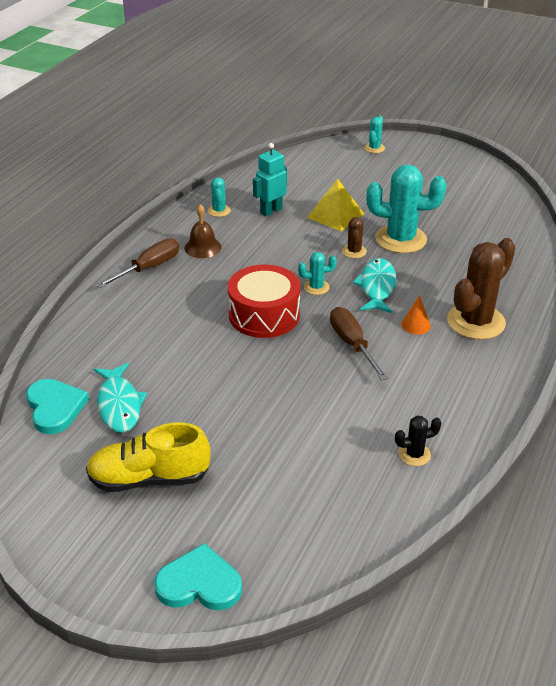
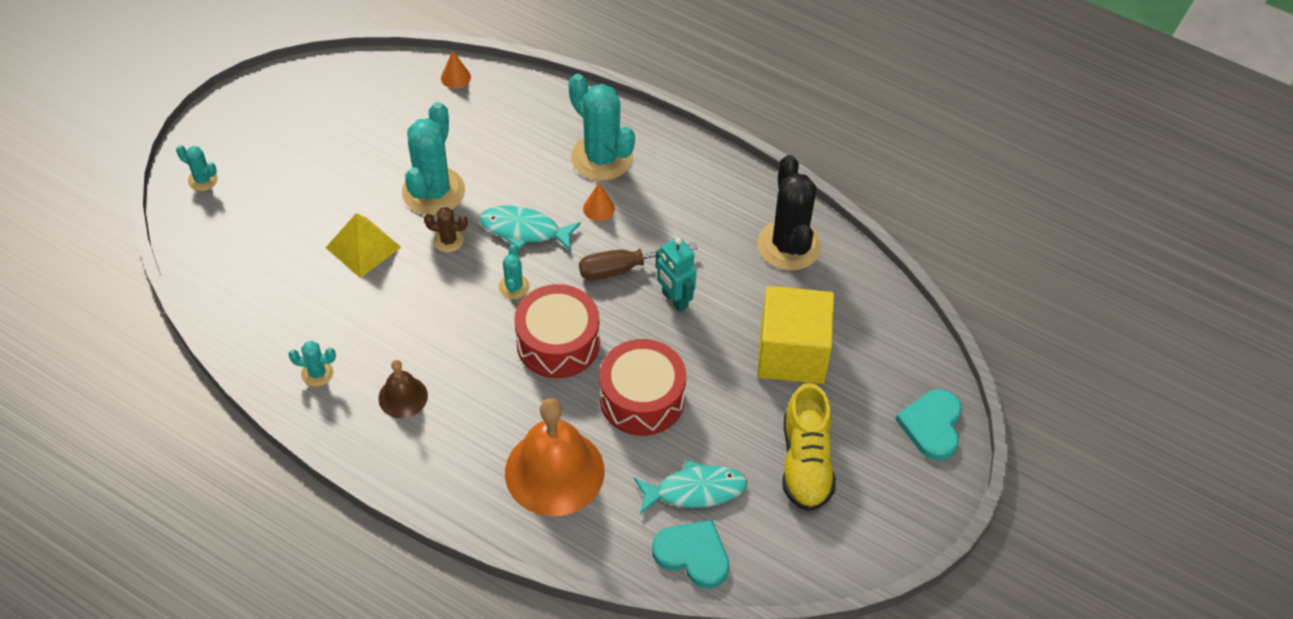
camera: 85 degrees left, 15 degrees up
(55, 407) = (693, 555): turquoise heart -> turquoise heart turned 45 degrees clockwise
(138, 324) = (554, 471): none -> orange bell
(149, 268) = (436, 459): brown screwdriver -> none
(213, 366) = (642, 399): none -> red drum
(271, 211) = (333, 314): turquoise robot -> turquoise robot (674, 300)
(277, 463) = (792, 353): none -> yellow cube
(414, 454) = (789, 245): black cactus -> black cactus, size x2.12
(476, 322) = (602, 157): brown cactus -> turquoise cactus
(527, 237) = (455, 77): none -> orange cone

